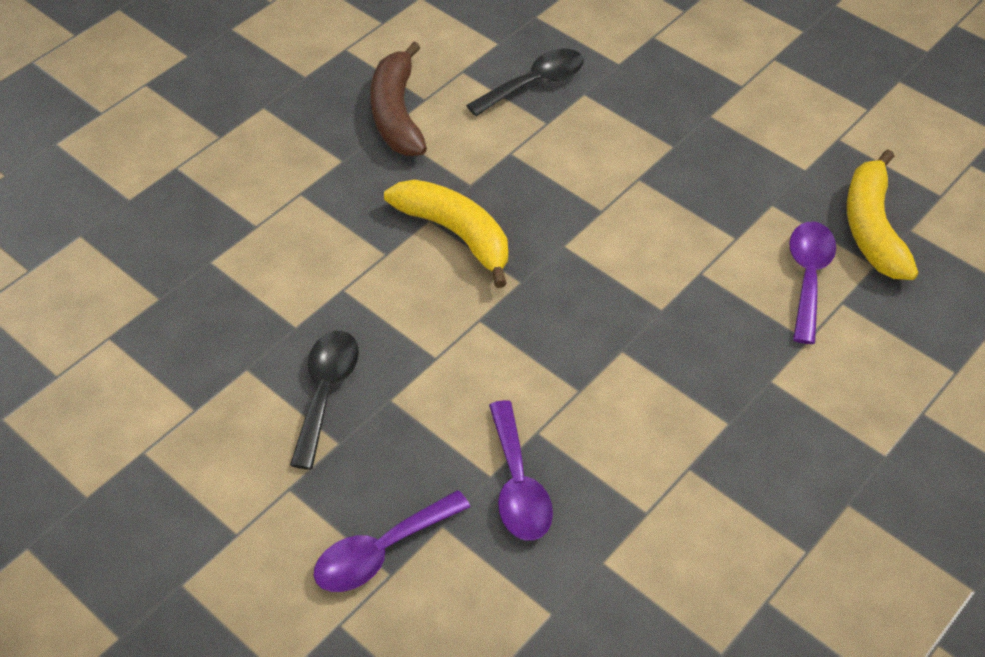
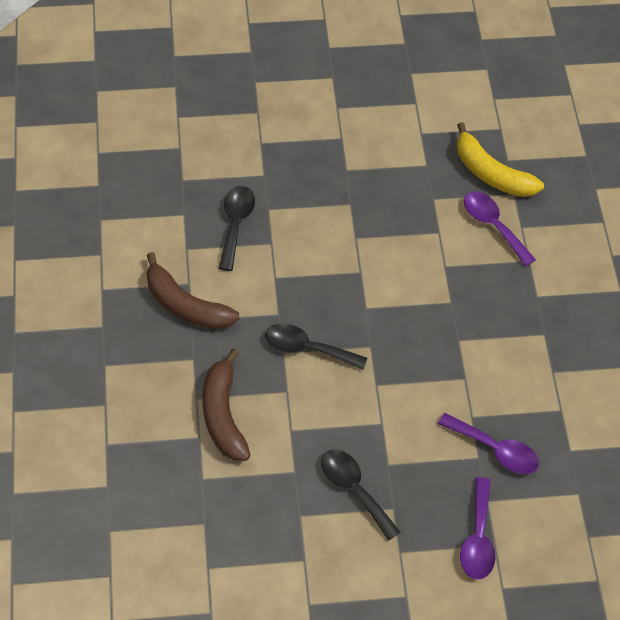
camera: 50 degrees left, 5 degrees up
(302, 226) = (223, 415): none -> brown banana
(455, 234) = (307, 348): yellow banana -> black spoon

